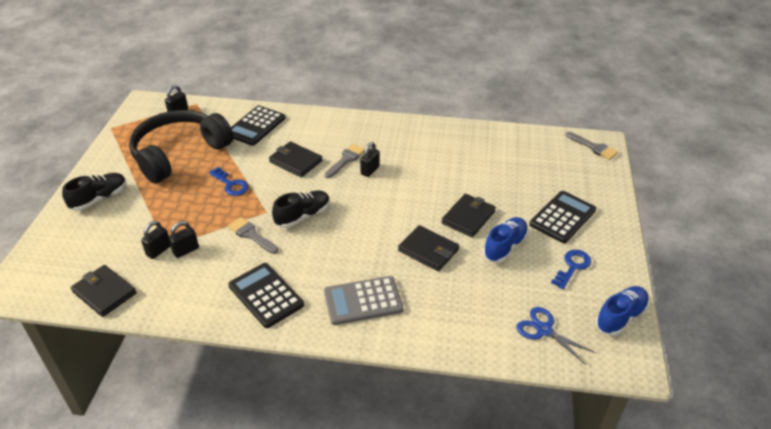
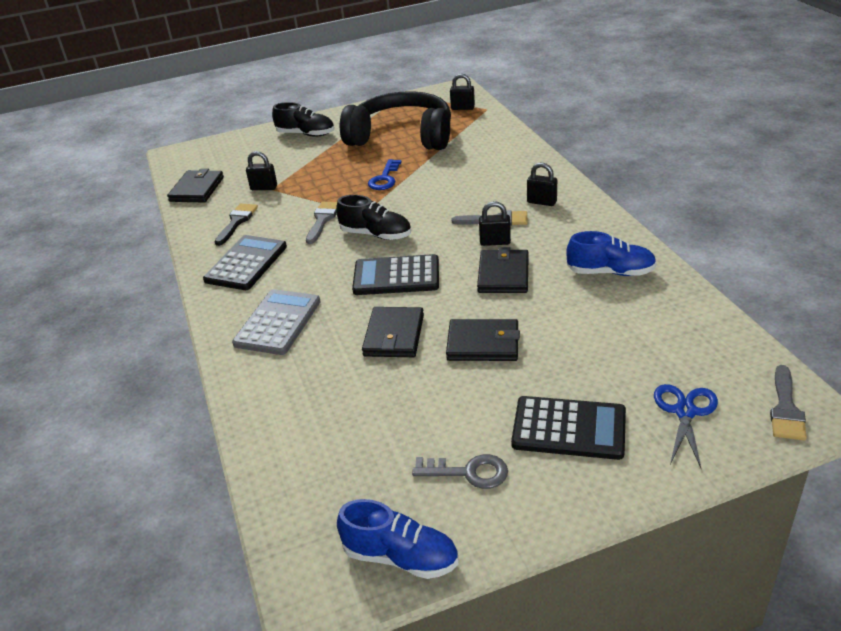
camera: 65 degrees right, 5 degrees down
(186, 250) = (274, 199): black padlock -> black padlock (541, 202)
(195, 283) = (236, 222): none -> black brush
(256, 126) = (490, 150): black calculator -> black calculator (396, 276)
(295, 161) = (458, 194): black wallet -> black wallet (503, 275)
(363, 301) = (278, 322): grey calculator -> grey calculator turned 60 degrees clockwise
(505, 246) = (454, 394): blue shoe -> blue shoe (610, 272)
(544, 330) = (323, 482): blue scissors -> blue scissors (685, 412)
(572, 267) = (468, 472): blue key -> grey key

